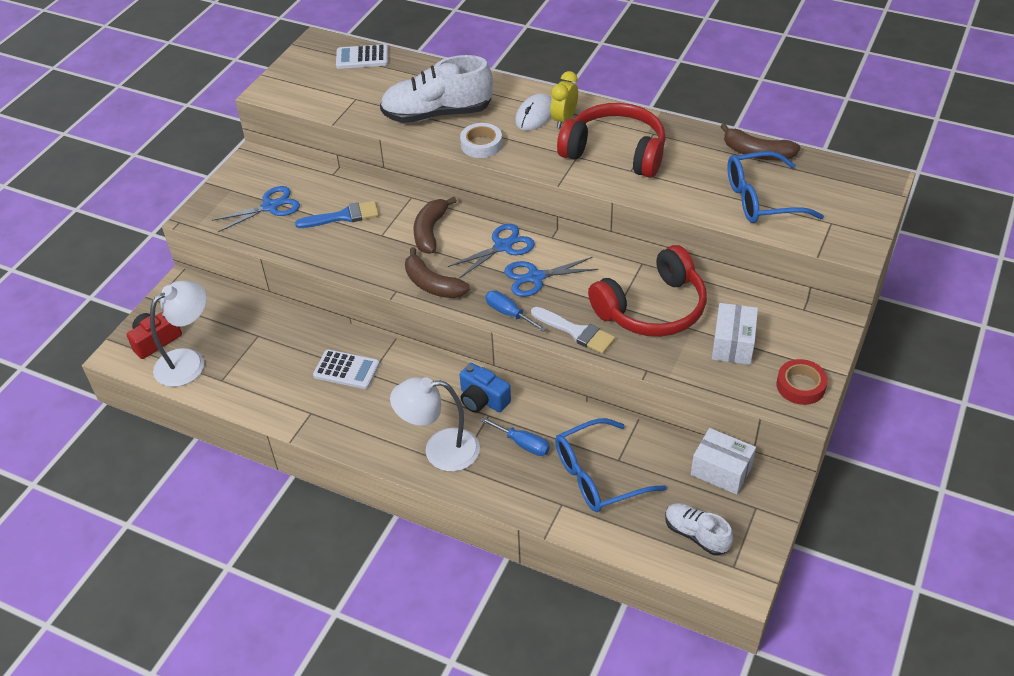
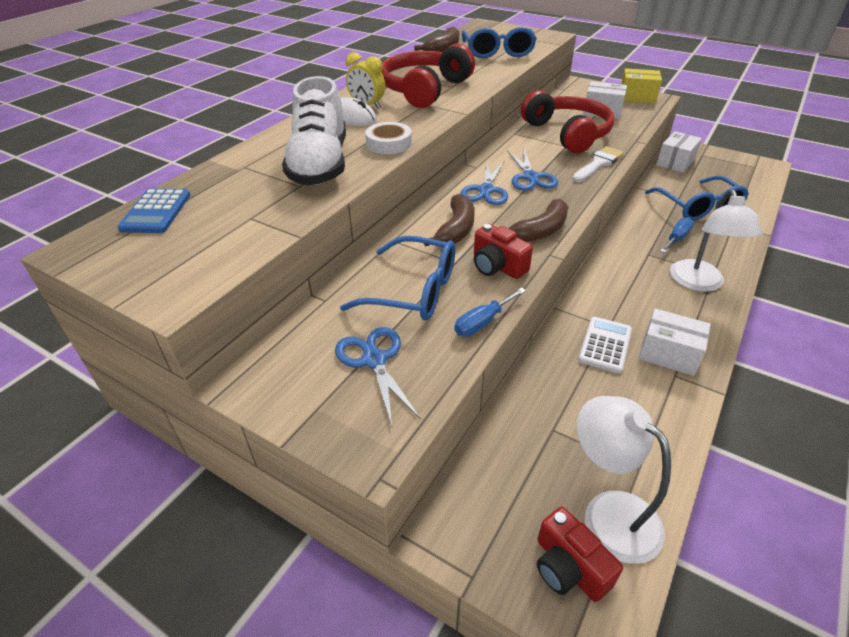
camera: 85 degrees left, 5 degrees down
(336, 412) = (669, 354): none -> white box
(343, 216) = (414, 291): blue brush -> blue glasses
(362, 58) = (156, 212): white calculator -> blue calculator
(377, 259) = (497, 266): none -> red camera
(430, 231) = (456, 229): brown banana -> brown banana turned 90 degrees counterclockwise
(483, 399) = (630, 256): blue camera -> none
(503, 246) = (486, 190): blue scissors -> blue scissors turned 135 degrees counterclockwise
(508, 313) = (579, 192): blue screwdriver -> blue screwdriver (482, 322)
(696, 535) = (735, 176): white shoe -> none
(800, 386) = (637, 97): red tape -> yellow box

